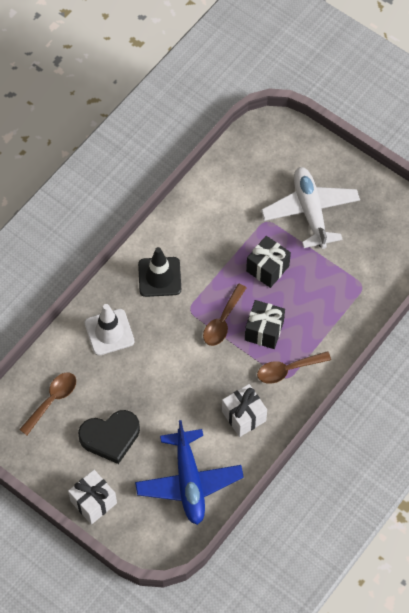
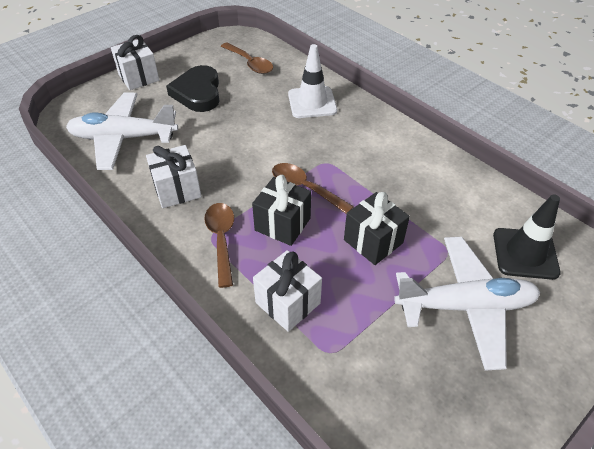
camera: 100 degrees right, 15 degrees down
(159, 277) = (372, 144): black traffic cone -> black traffic cone (525, 253)
(189, 481) = (124, 138): blue plane -> white plane
(332, 315) = (288, 303): none -> white gift

